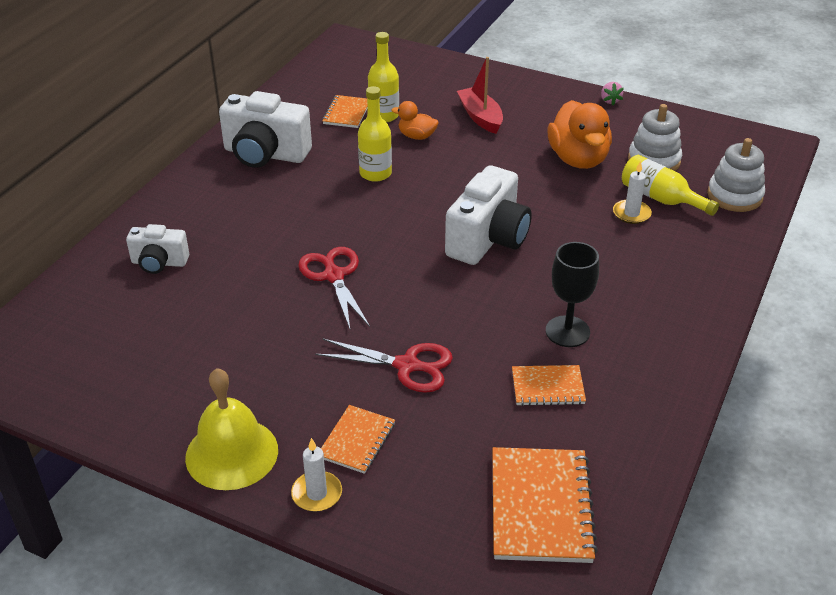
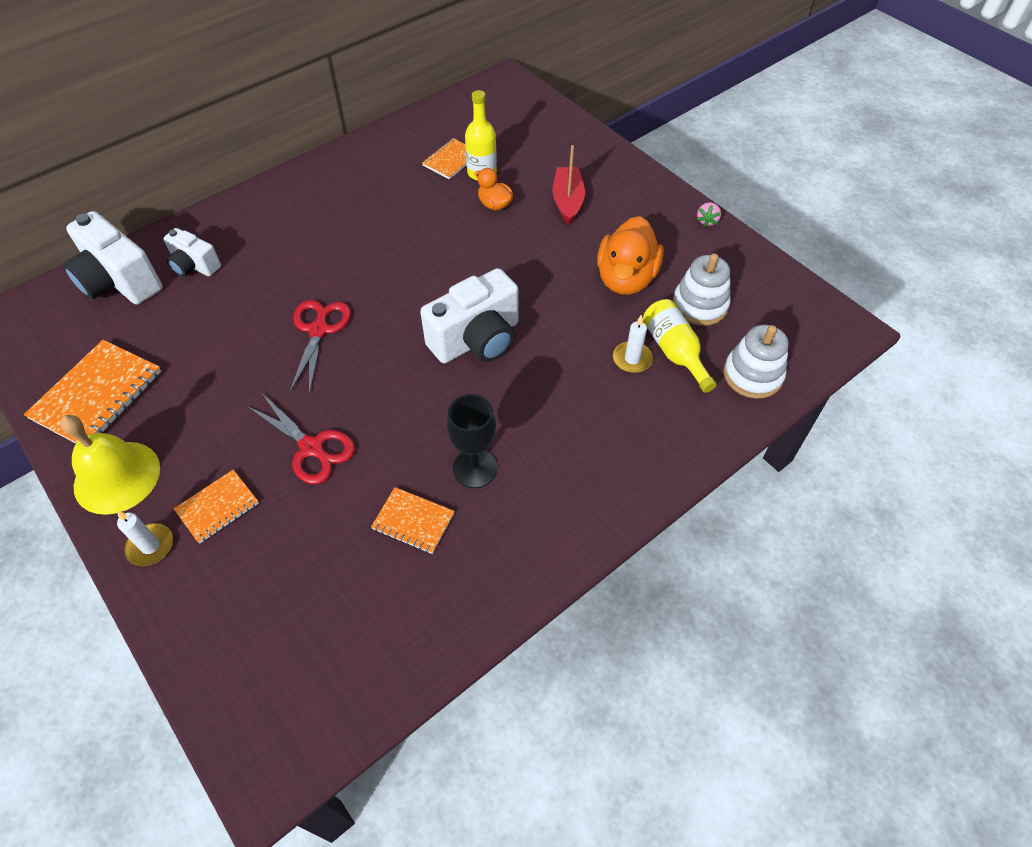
camera: 25 degrees right, 15 degrees up
(265, 154) = (353, 183): white camera -> white camera (119, 281)
(375, 173) = (430, 233): yellow bottle -> none
(540, 507) = (315, 645): orange notebook -> orange notebook (97, 395)

